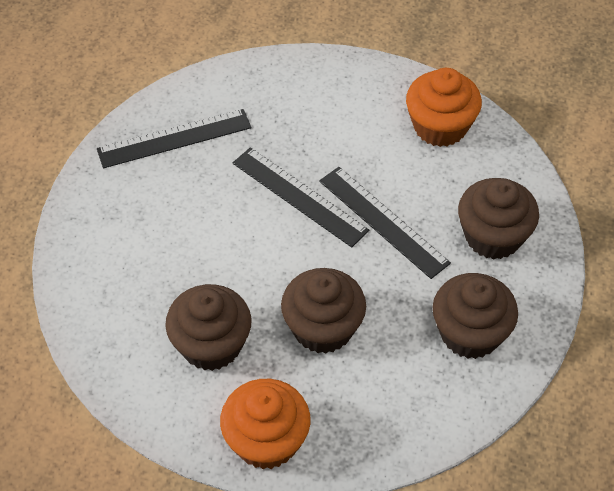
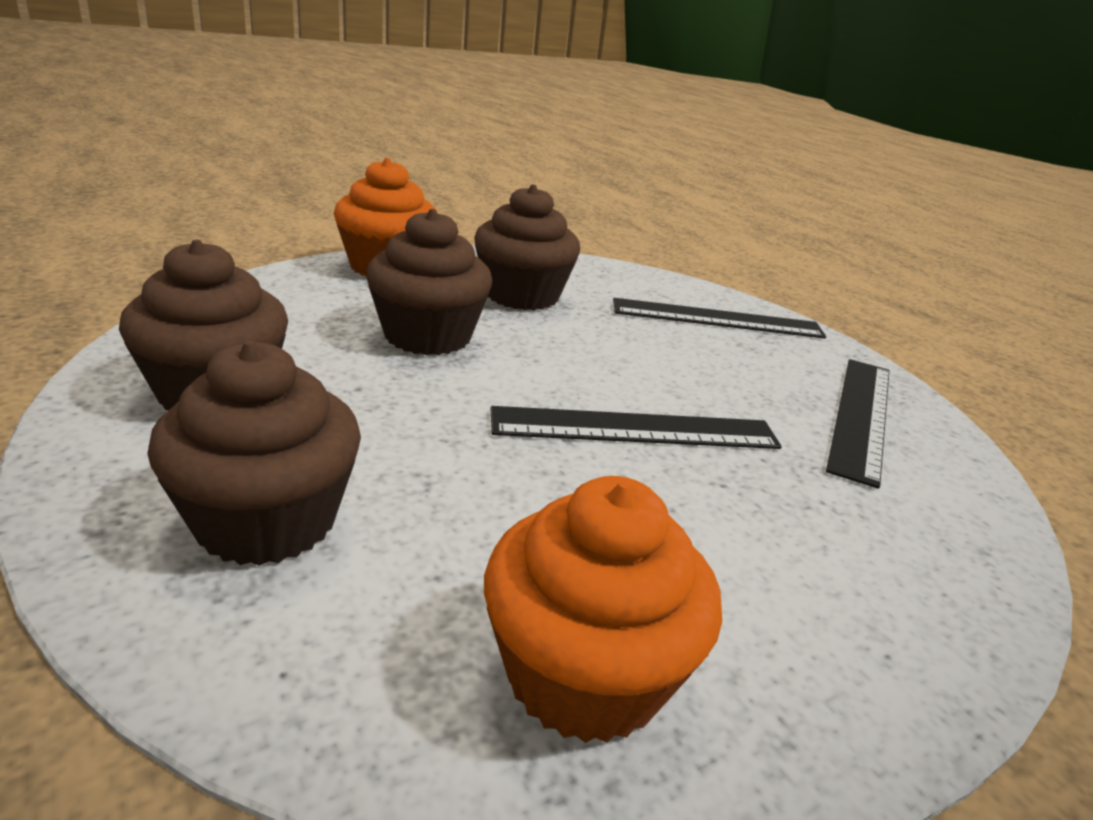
camera: 130 degrees right, 25 degrees down
(383, 221) = (485, 453): black ruler -> black ruler (717, 319)

